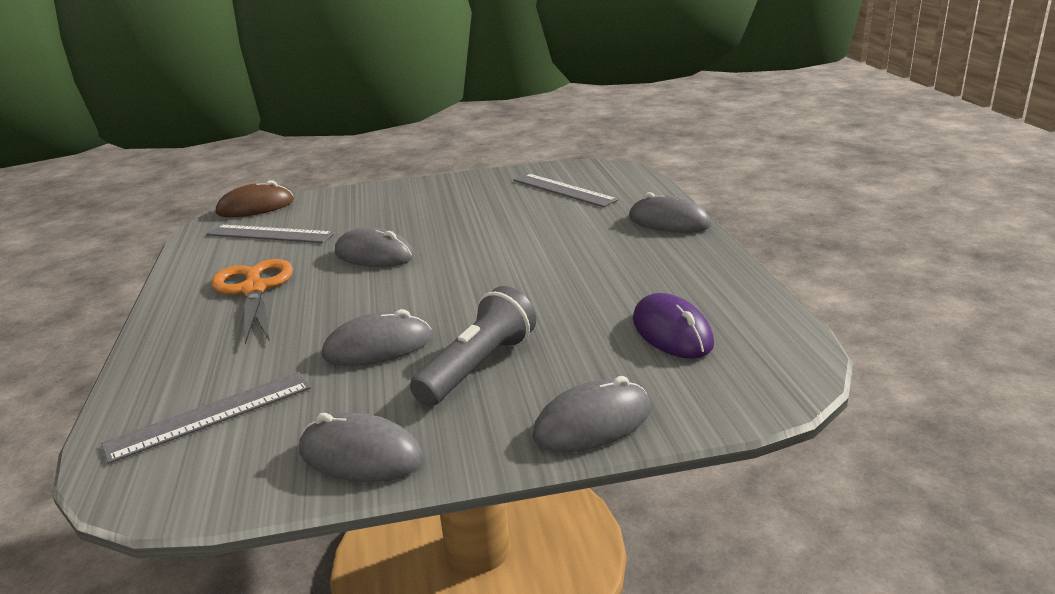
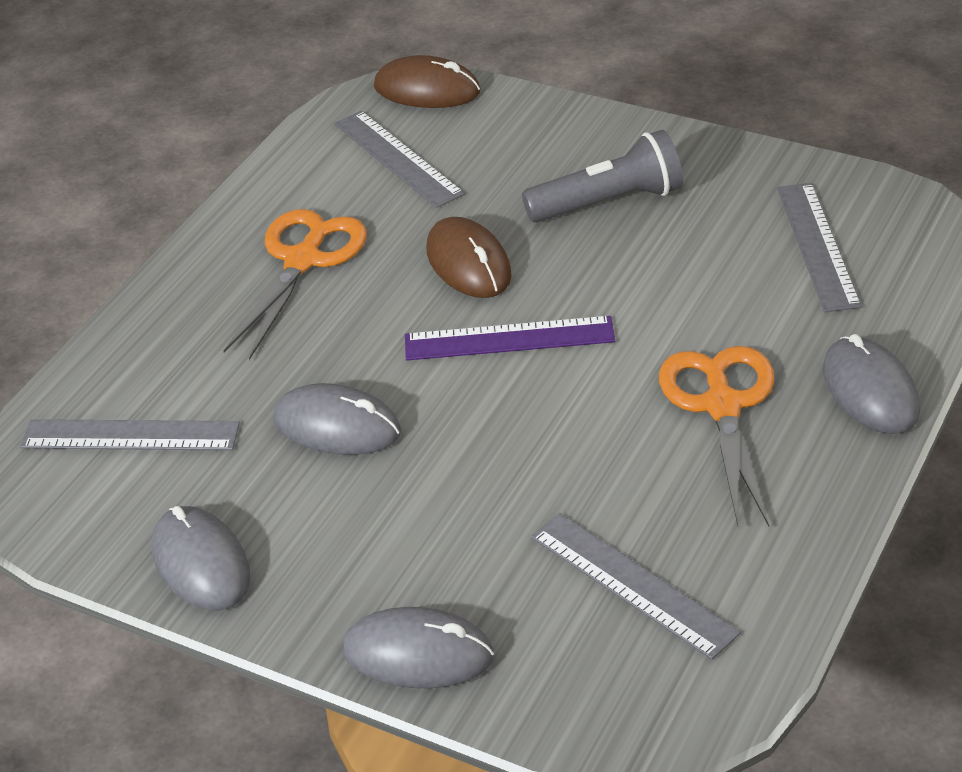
camera: 40 degrees right, 15 degrees up
(374, 255) = (468, 263): grey mouse -> brown mouse
(444, 272) = (509, 339): none -> purple ruler
(477, 367) = (396, 513): grey flashlight -> grey flashlight (608, 202)
(605, 252) = (722, 406): none -> orange scissors
(672, 332) = (633, 584): purple mouse -> grey ruler

